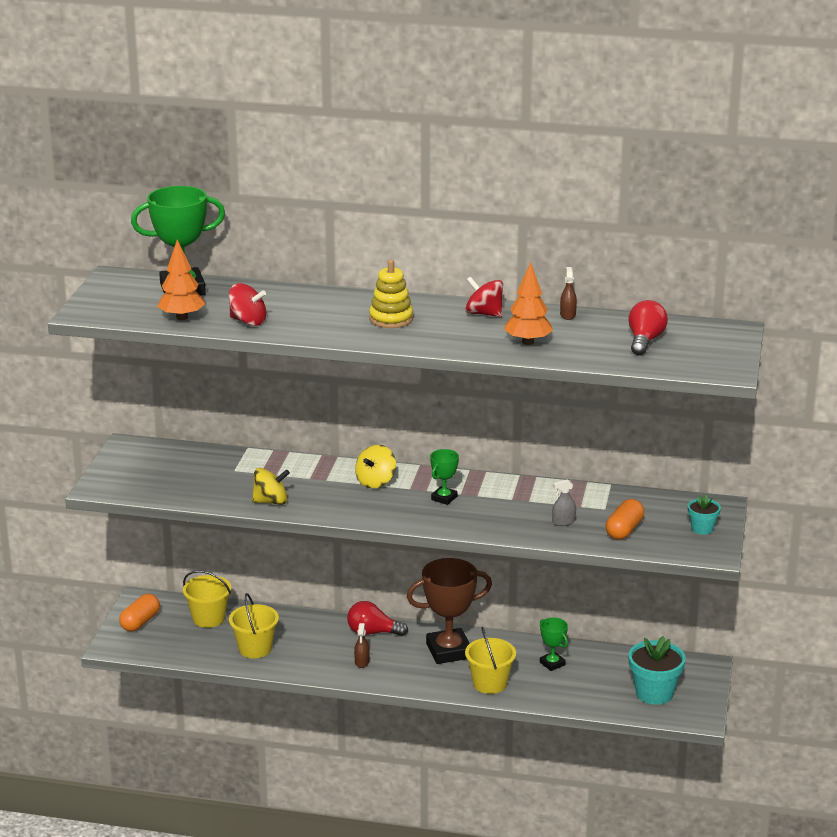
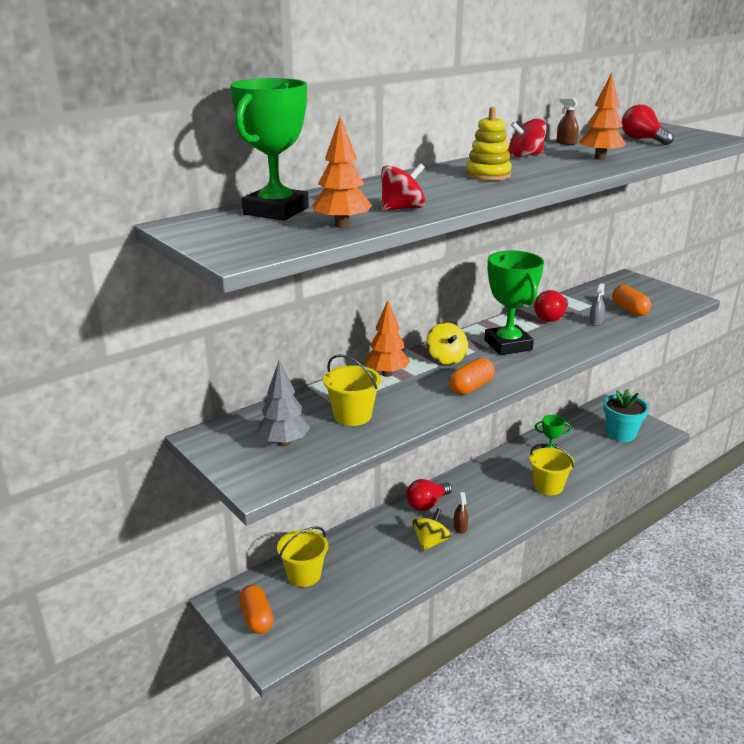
camera: 50 degrees left, 0 degrees up
(158, 474) = (284, 442): none -> grey tree
(255, 648) = (379, 571): yellow bucket -> yellow bucket (352, 415)
(271, 501) = (417, 410): yellow spinning top -> yellow spinning top (430, 542)
(311, 468) = (387, 374): none -> orange tree
(339, 509) = (471, 387): none -> orange capsule
(362, 662) = (460, 527): brown spray bottle -> brown spray bottle turned 45 degrees clockwise
(444, 498) = (508, 345): green trophy -> green trophy, size x2.02
(449, 651) = (489, 484): brown trophy -> none
(539, 498) = (551, 317): none -> red light bulb
(702, 528) = (653, 290): turquoise flower pot -> none

